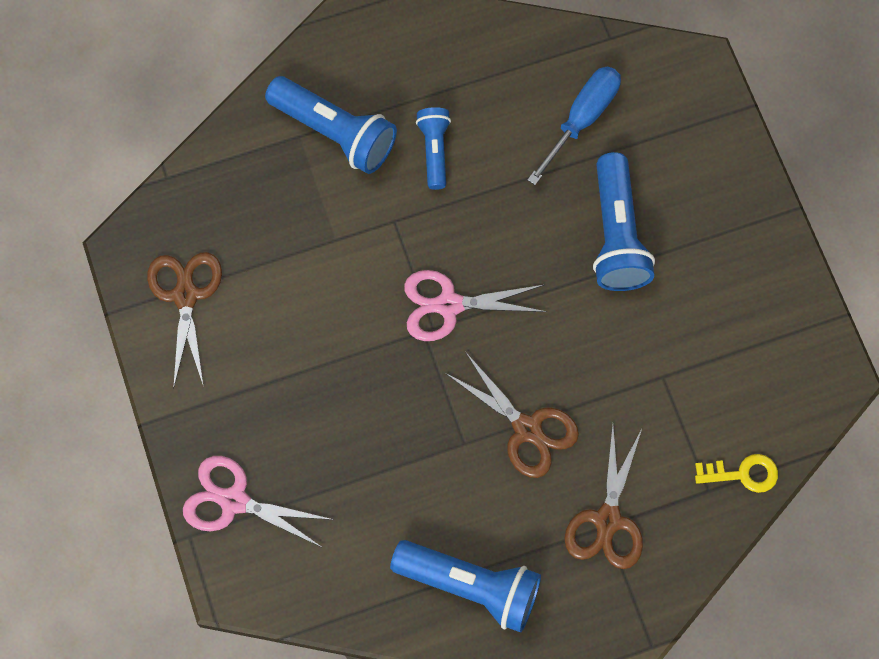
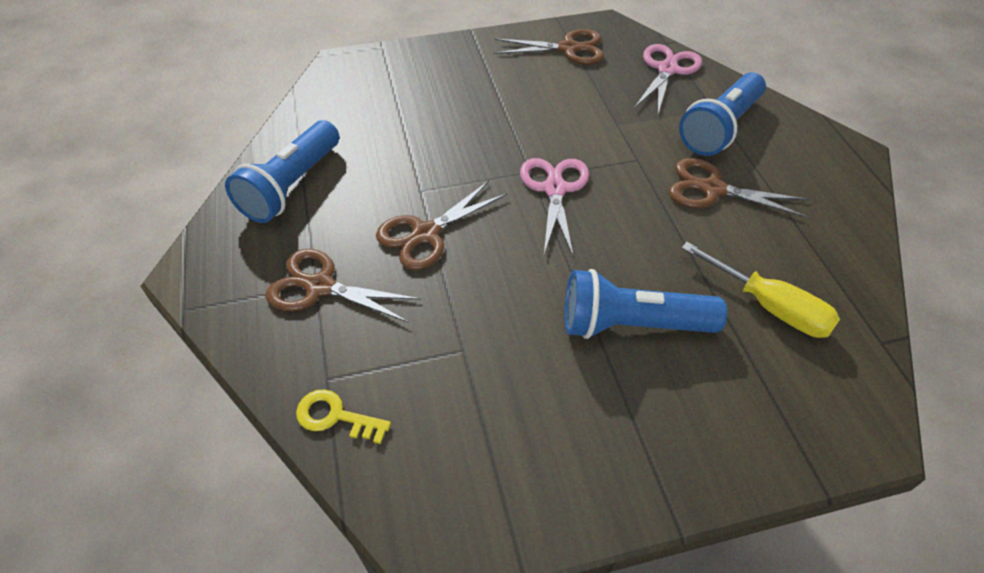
camera: 95 degrees right, 20 degrees down
(234, 501) = (402, 66): pink scissors -> pink scissors (667, 69)
(434, 151) = (712, 189): blue flashlight -> brown scissors
(581, 120) = (769, 306): blue screwdriver -> yellow screwdriver
(743, 474) = (335, 416): yellow key -> yellow key turned 105 degrees clockwise

